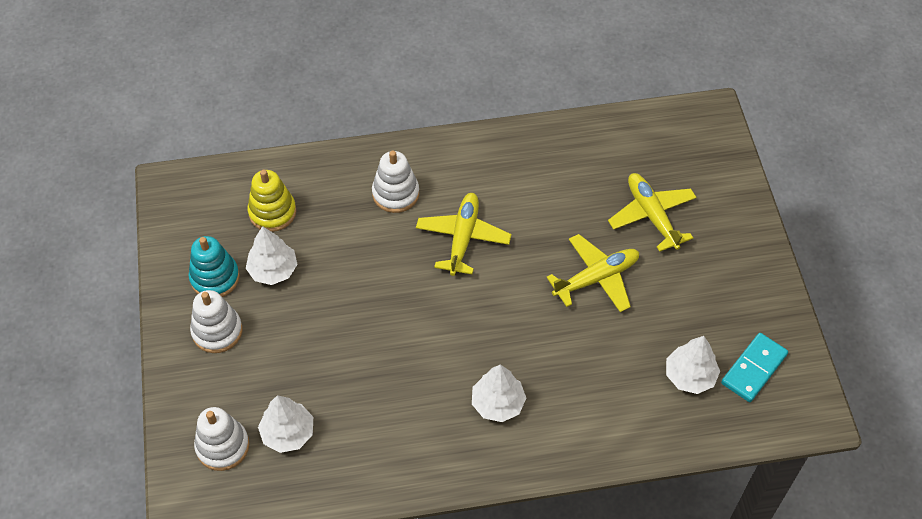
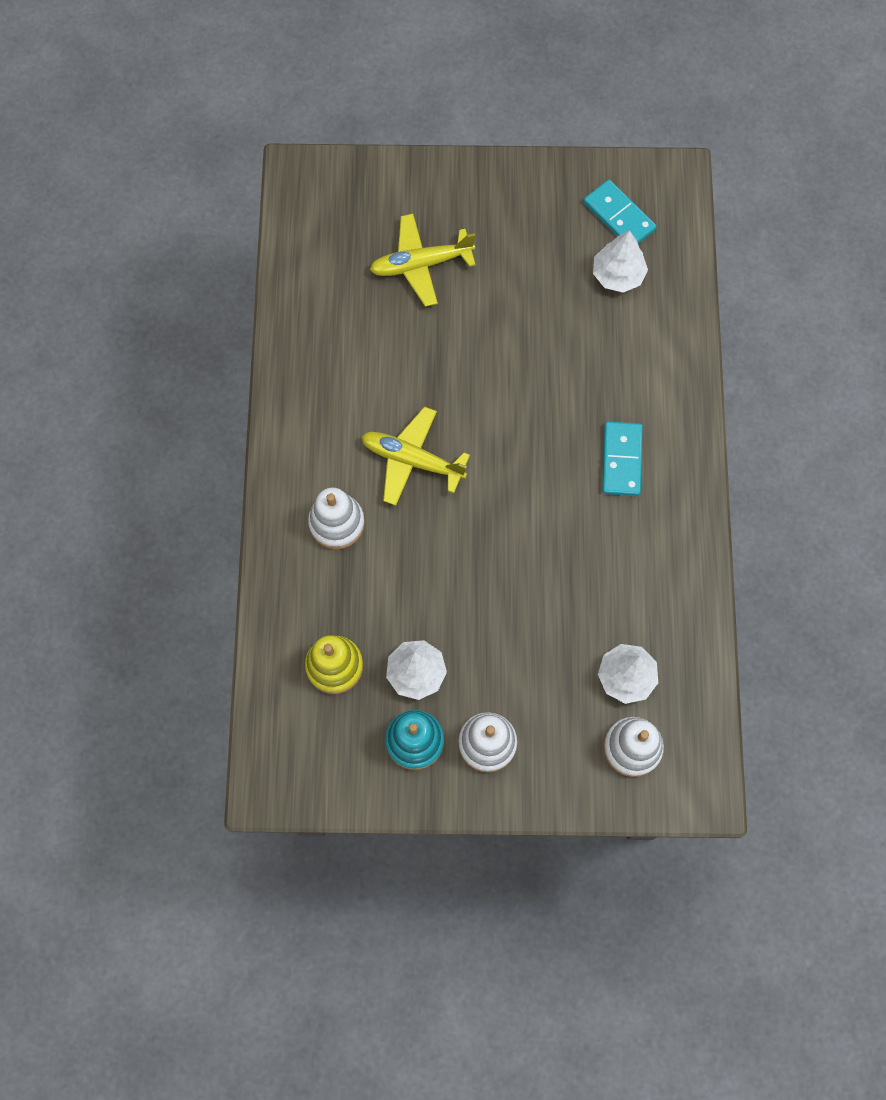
camera: 80 degrees left, 15 degrees up
(498, 403) = (621, 460): white tree -> turquoise domino
(596, 278) = (489, 335): yellow plane -> none

